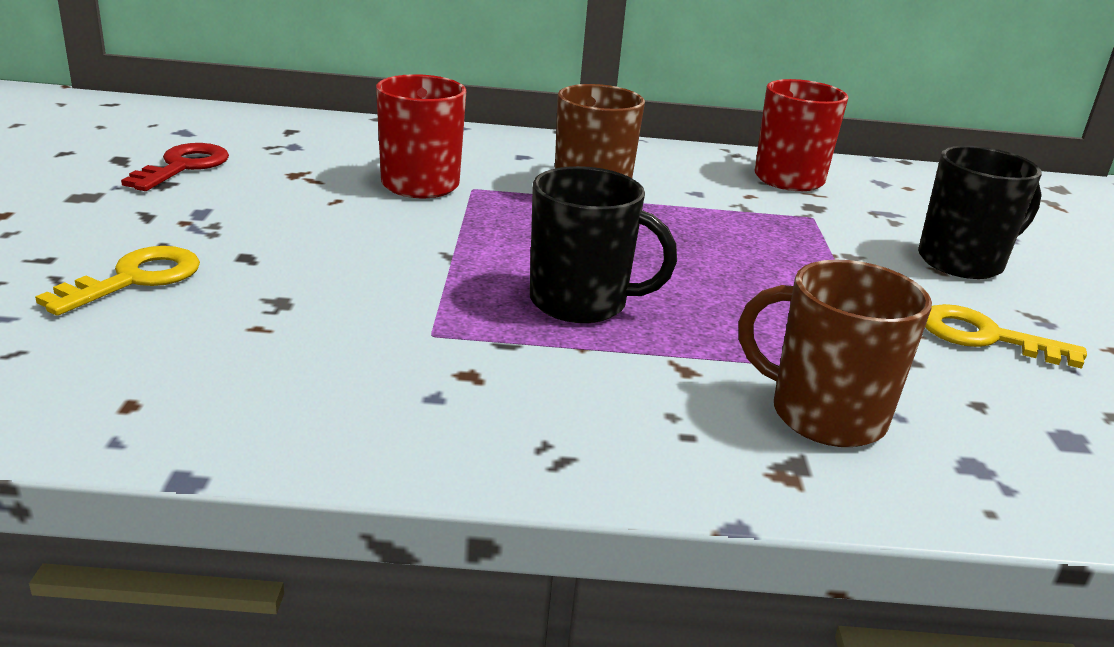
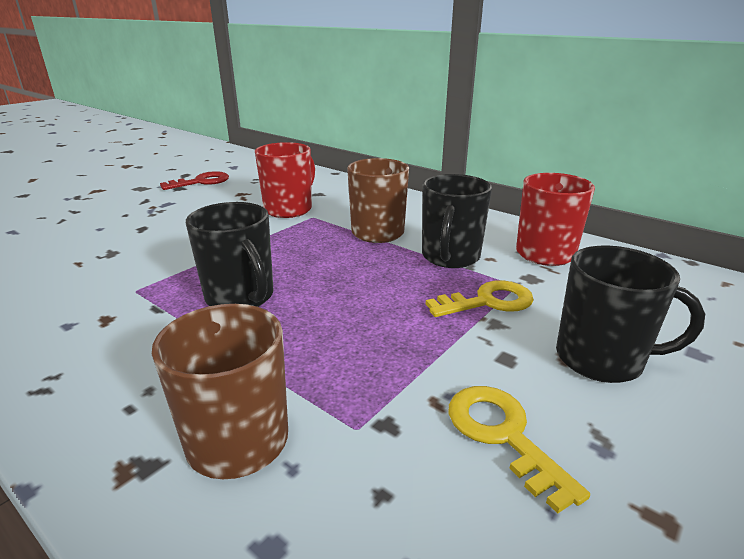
camera: 40 degrees right, 0 degrees up
(135, 279) = (83, 227): yellow key -> yellow key (488, 301)
(713, 203) = (450, 257): none -> black mug

